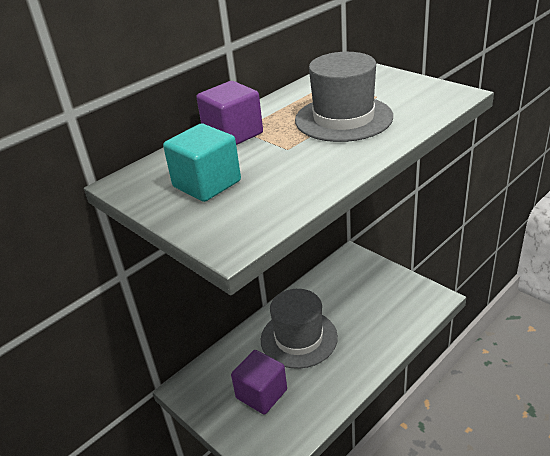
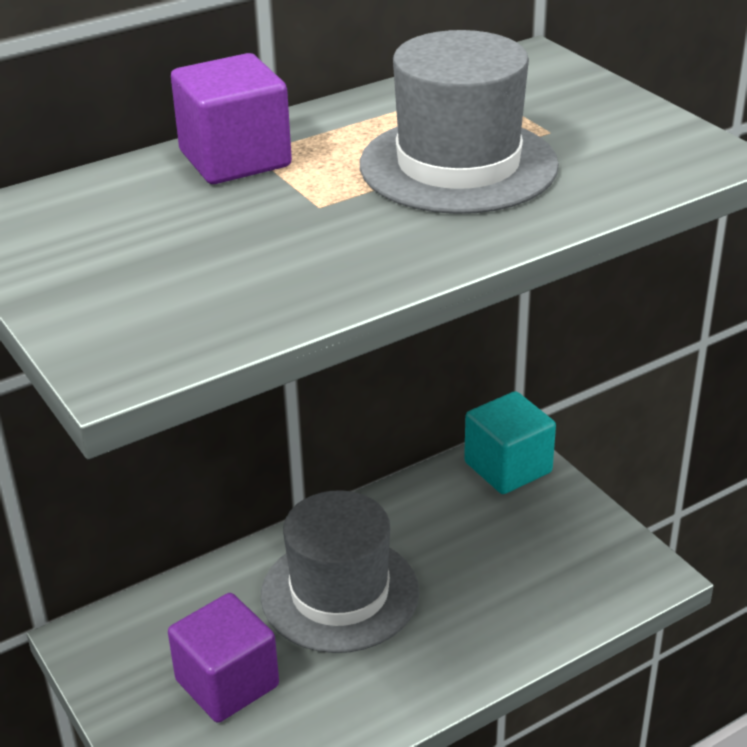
camera: 10 degrees right, 0 degrees up
(207, 184) = (136, 246): turquoise cube -> turquoise cube (508, 467)

